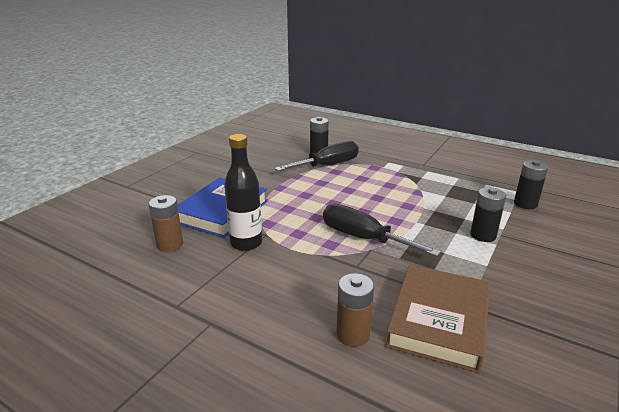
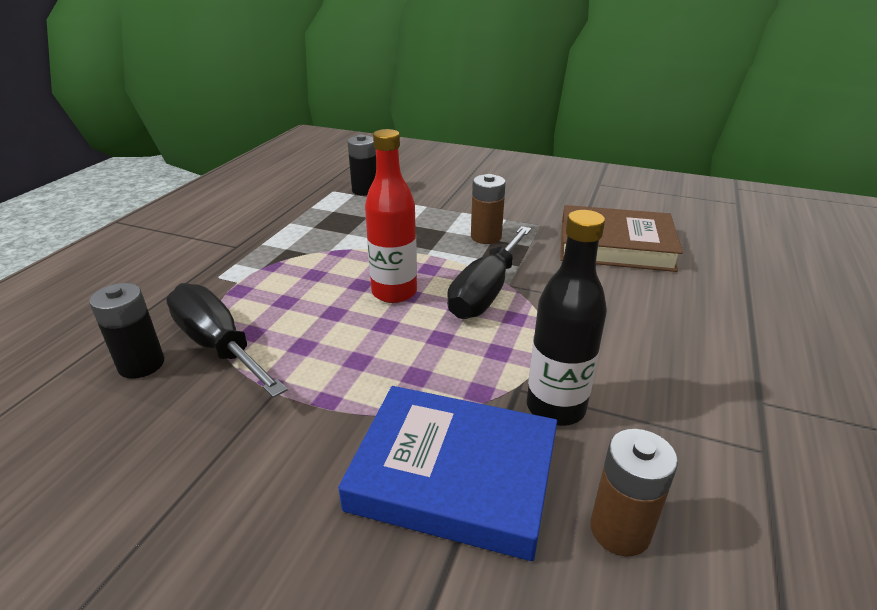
camera: 100 degrees left, 5 degrees up
(353, 334) = (677, 290): brown battery -> brown battery (486, 237)
(366, 207) = (394, 292): none -> red bottle
(483, 235) = (446, 217): black battery -> none

